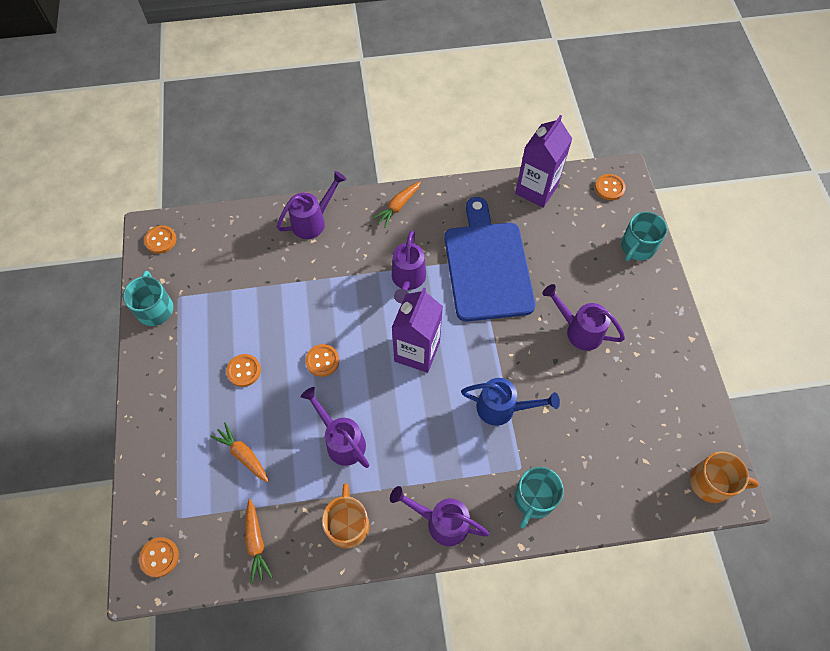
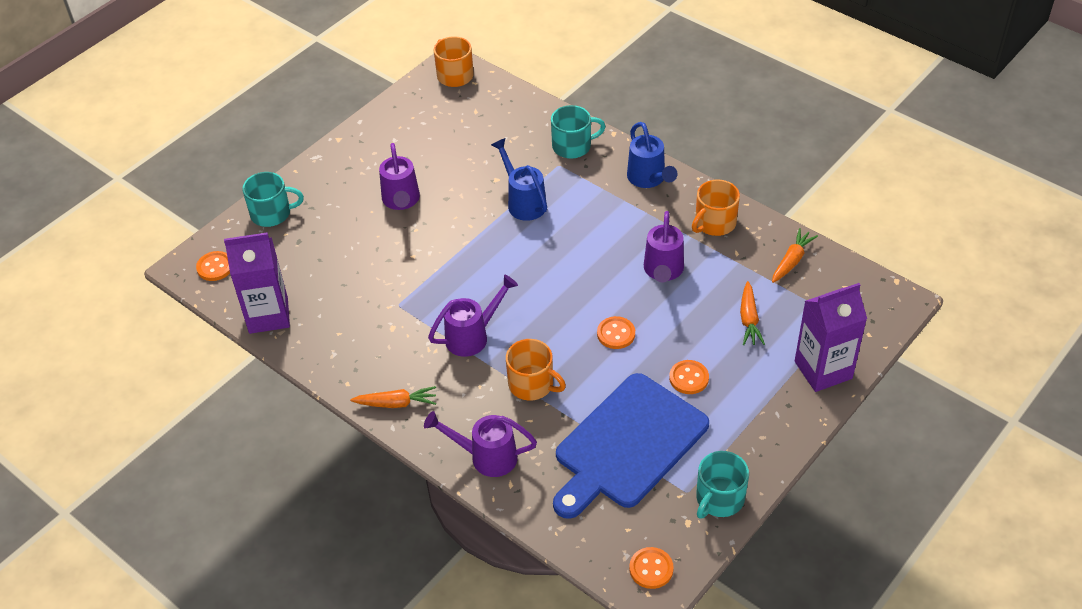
camera: 130 degrees left, 15 degrees down
(159, 557) = (874, 304): orange button -> none
(336, 282) = (532, 384): none -> orange mug
(417, 351) = (535, 281): purple carton -> purple carton (823, 370)
(441, 522) = (648, 179): purple watering can -> blue watering can
(487, 266) = (397, 293): blue cutting board -> blue cutting board (627, 444)

